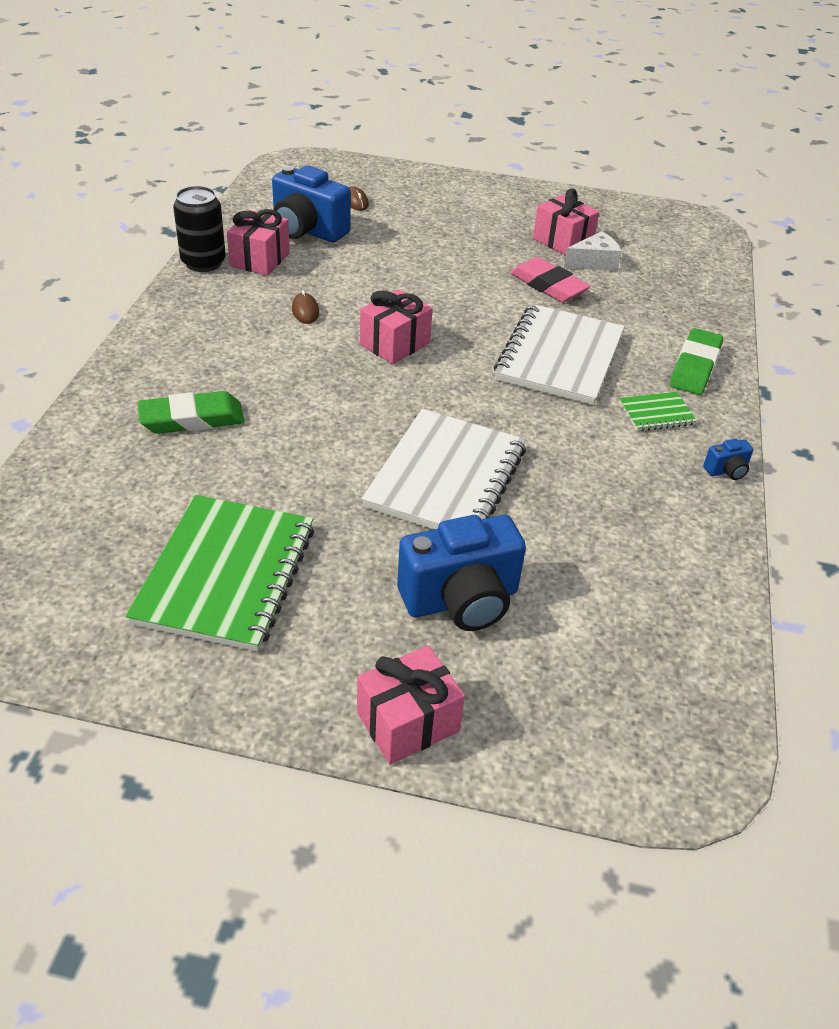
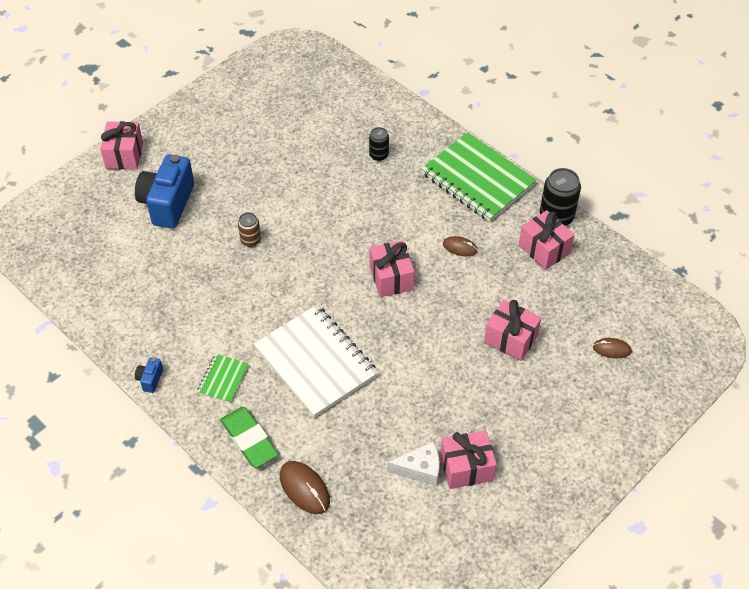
camera: 125 degrees right, 10 degrees up
(192, 419) = (379, 155): green eraser -> black can
(226, 575) = (252, 129): green notebook -> green notebook (477, 179)
(307, 230) = (575, 295): blue camera -> none
(399, 252) = (510, 339): none -> pink gift
(446, 478) = (250, 240): white notebook -> brown can
(548, 286) = (406, 413): pink eraser -> none
(594, 263) = (420, 469): white cheese -> white cheese turned 105 degrees counterclockwise
(694, 316) = (304, 488): none -> brown mouse

